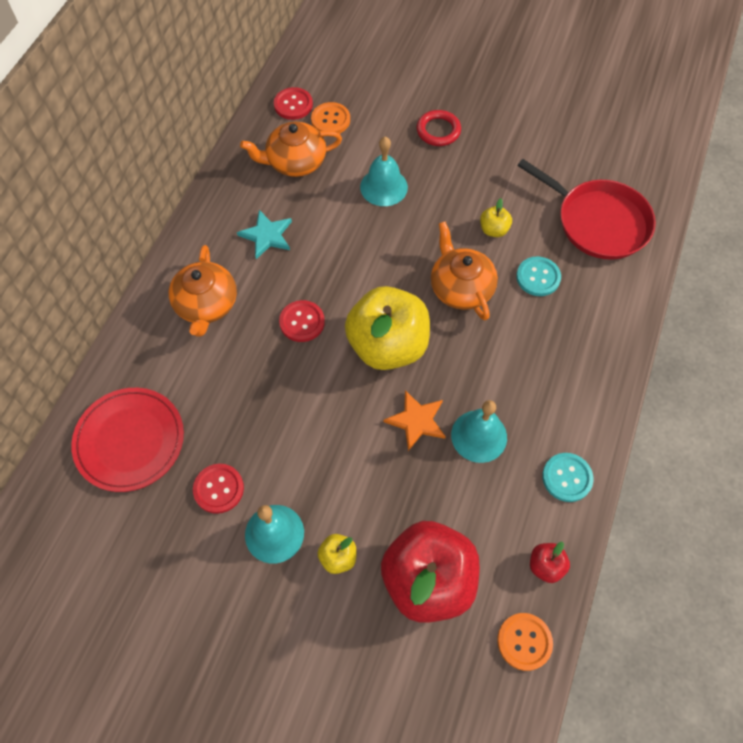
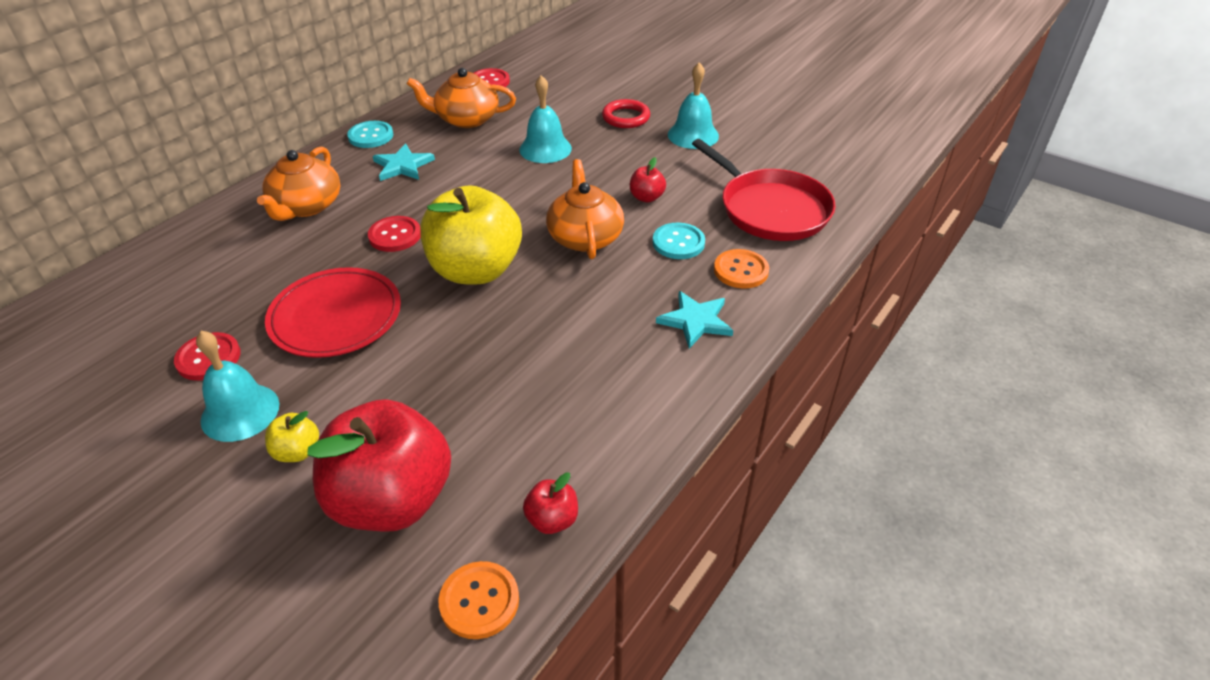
camera: 15 degrees right, 20 degrees down
(130, 441) = (148, 298): red plate -> red plate (335, 316)
(330, 120) = (520, 96): orange button -> orange button (741, 270)
(416, 421) = (469, 341): orange star -> none
(479, 436) = (536, 369): turquoise bell -> turquoise bell (693, 135)
(493, 230) = (646, 197): yellow apple -> red apple
(567, 478) = (625, 432): turquoise button -> turquoise button (371, 136)
(580, 359) = (696, 321): none -> turquoise star

